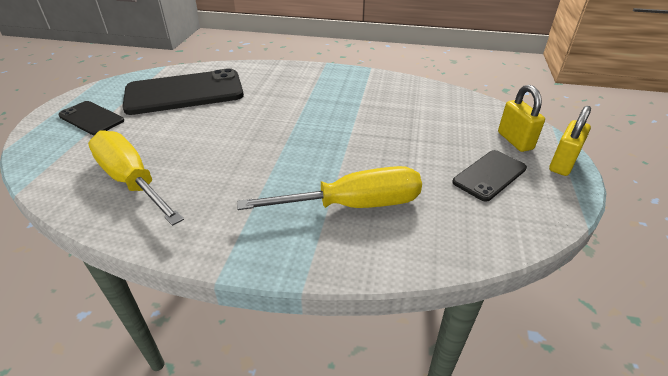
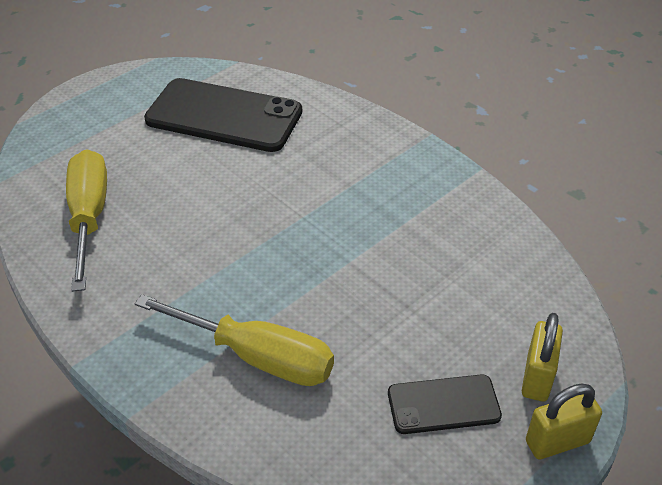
camera: 35 degrees right, 5 degrees up
(91, 118) = (111, 115): black phone -> none

